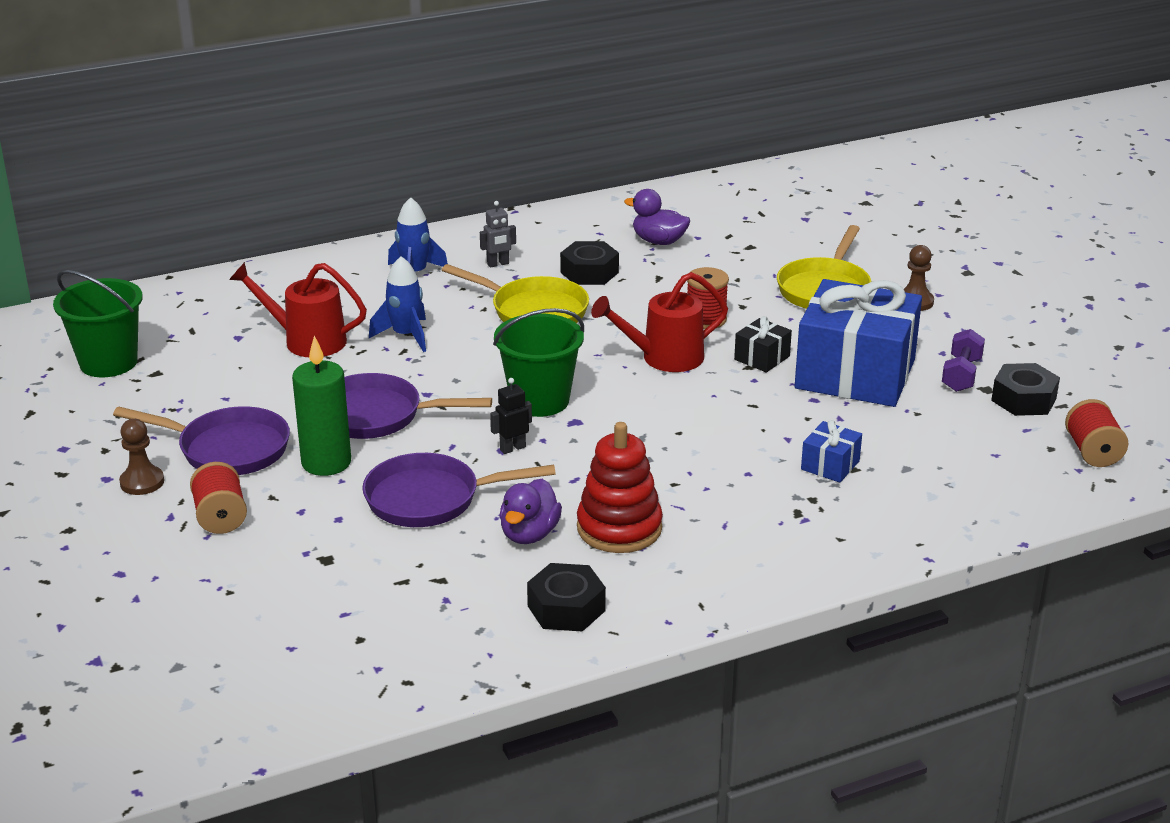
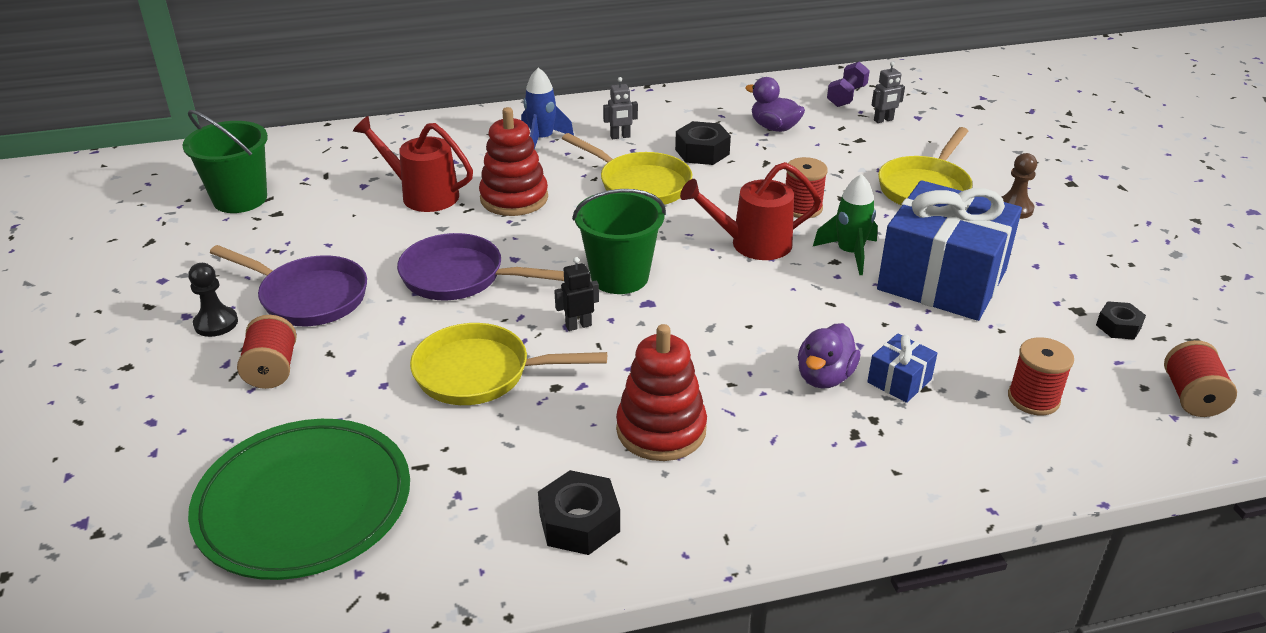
camera: 10 degrees right, 5 degrees up
(142, 482) = (216, 323): brown pawn -> black pawn
(303, 622) = (304, 503): none -> green plate
(326, 463) = (394, 321): green candle -> none
(406, 336) = (514, 198): blue rocket -> red stacking toy
(431, 499) = (481, 373): purple pan -> yellow pan
(529, 534) = (566, 426): purple duck -> purple duck (824, 377)
(762, 358) = (849, 253): black gift -> green rocket
(770, 224) = (883, 120): none -> grey robot
(953, 468) = (1033, 399): none -> red spool
(961, 375) = (1053, 292): purple dumbbell -> purple dumbbell (846, 96)
(1023, 399) = (1118, 326): black nut -> black nut, size x0.64

